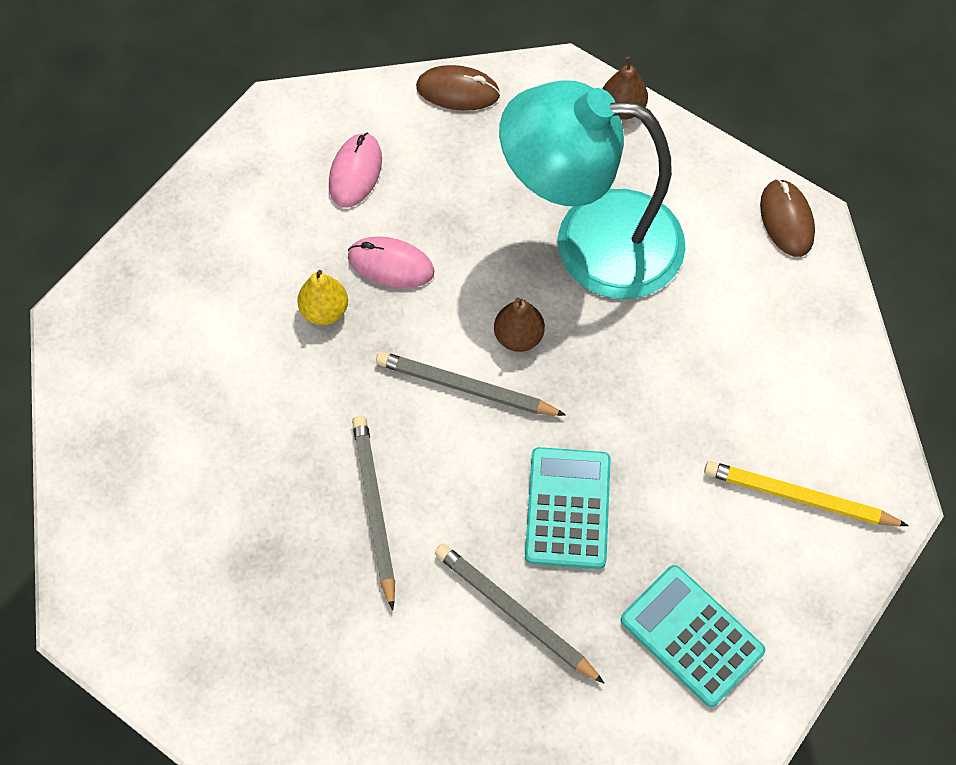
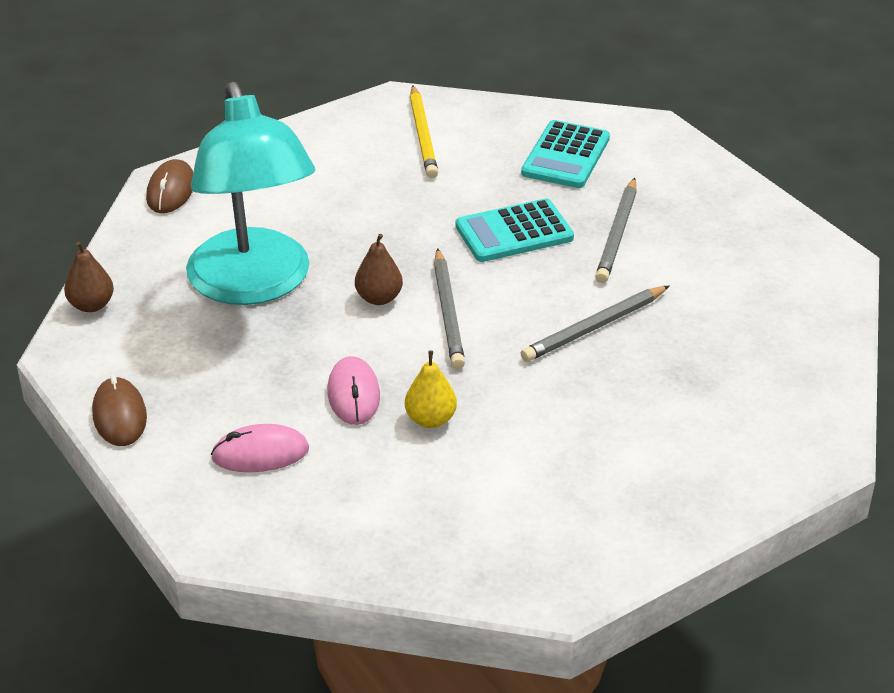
camera: 115 degrees left, 25 degrees down
(786, 220) = (171, 191): brown mouse -> brown mouse turned 45 degrees counterclockwise

